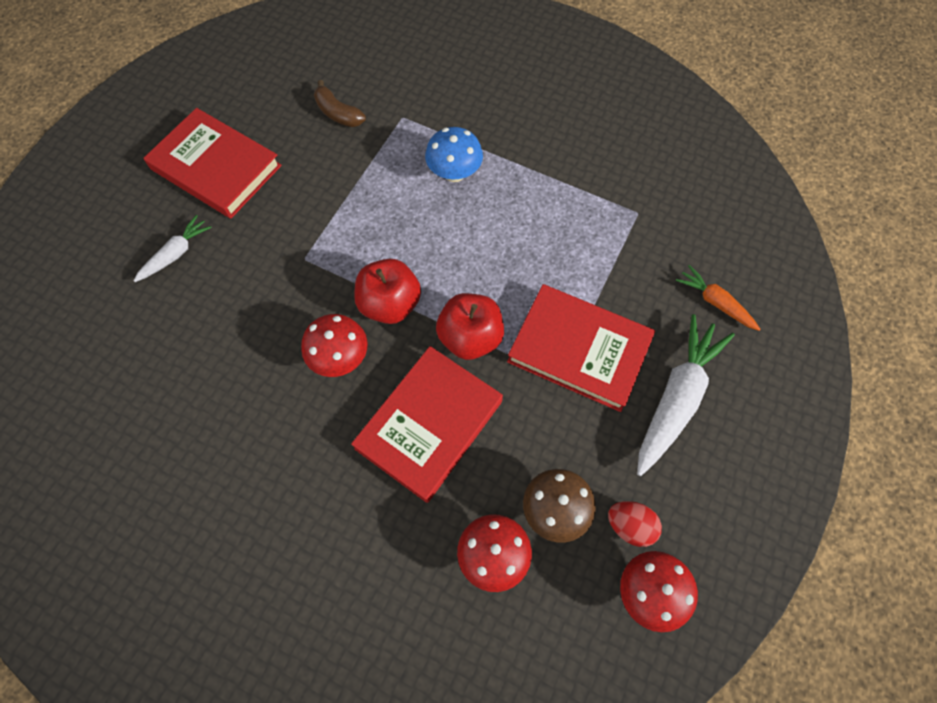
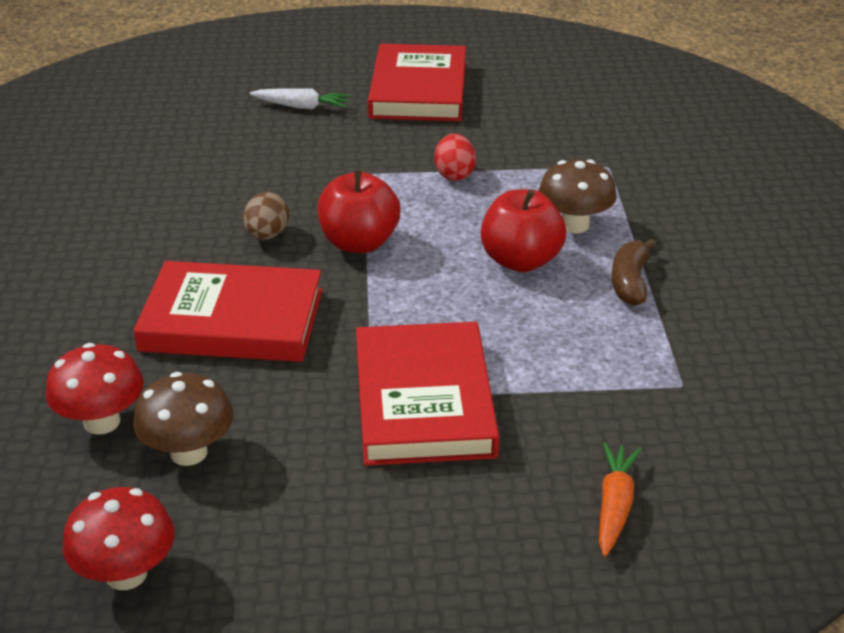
camera: 60 degrees right, 30 degrees down
(338, 113) = (563, 128): brown banana -> brown banana (630, 282)
(340, 358) = (267, 235): red mushroom -> brown egg
(454, 173) = (574, 225): blue mushroom -> brown mushroom
(470, 338) = (366, 311): red apple -> red apple (520, 261)
(630, 525) = (208, 526): red egg -> red egg (454, 174)
(676, 399) = (425, 513): white carrot -> none

